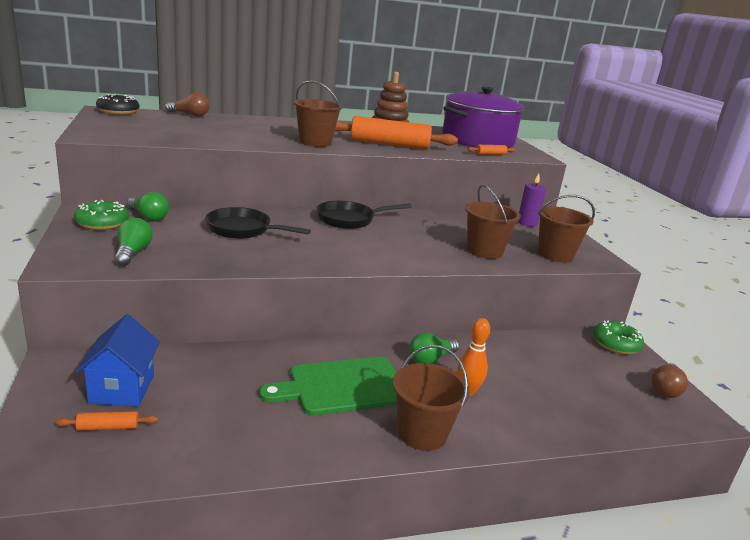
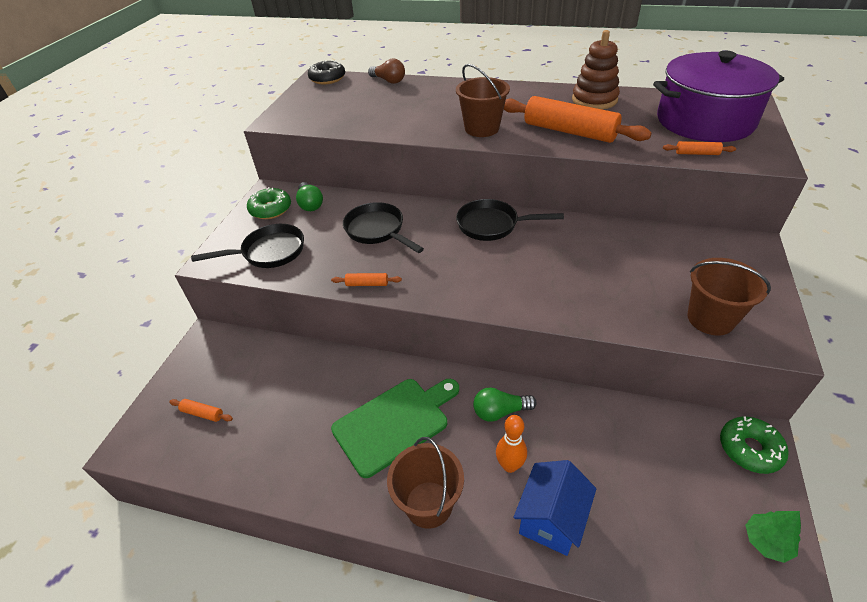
camera: 35 degrees right, 20 degrees up
(122, 388) = (232, 376): blue house -> blue house (551, 519)
(132, 253) = (269, 252): green light bulb -> black pan
(268, 264) = (367, 284): none -> orange rolling pin
(343, 386) = (394, 423): green cutting board -> green cutting board turned 135 degrees clockwise
(484, 251) = (615, 298): brown bucket -> none
(527, 223) = (716, 252): purple candle -> none
(665, 389) = (766, 541): brown light bulb -> green tree

